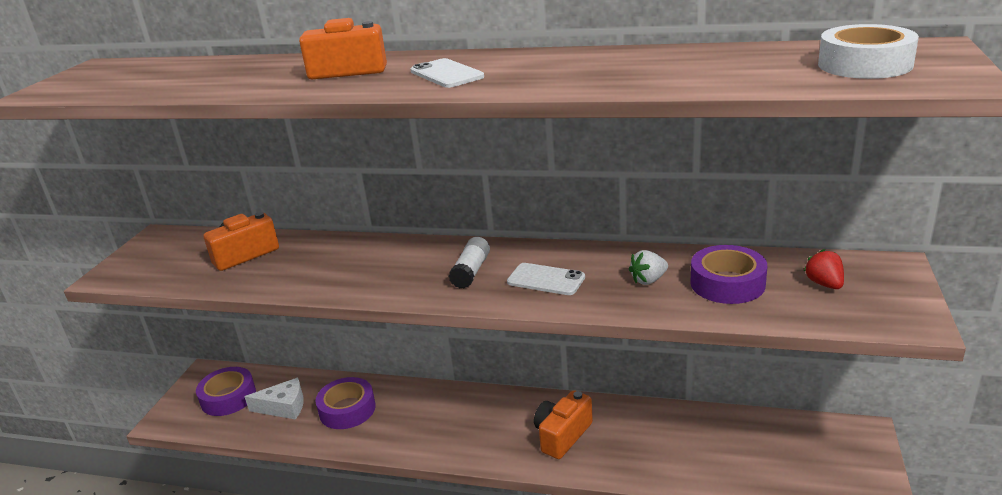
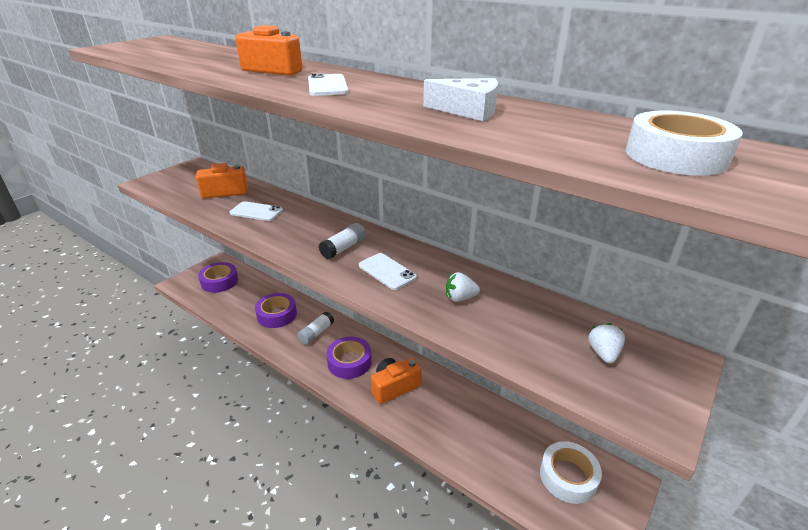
camera: 20 degrees right, 5 degrees up
(284, 407) = (244, 299): white cheese -> white cheese (468, 110)
(315, 265) = (256, 212): none -> white phone
(419, 412) = (316, 333): none -> white glue stick
(727, 283) = (519, 323): purple tape -> purple tape (349, 362)
(806, 450) = (568, 476): none -> white tape
(824, 284) = (603, 353): red strawberry -> white strawberry

